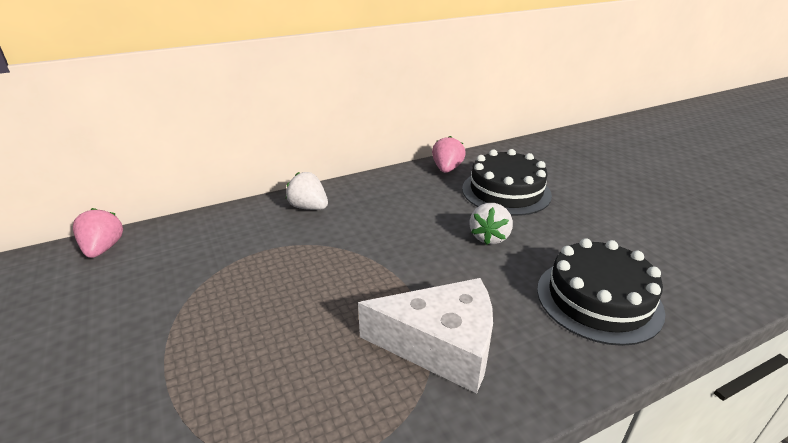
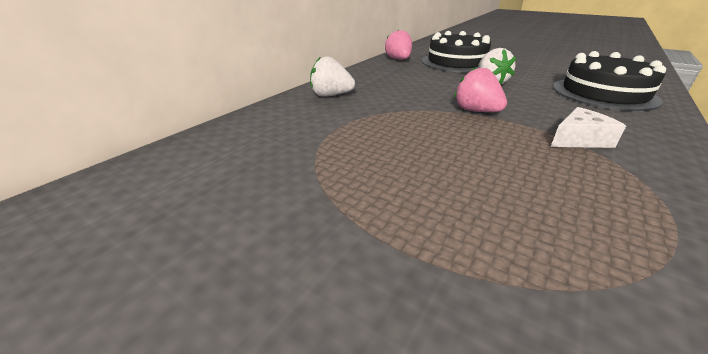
camera: 30 degrees left, 0 degrees up
(103, 249) = (134, 175): pink strawberry -> pink strawberry (476, 111)
(441, 345) = (579, 139): white cheese -> white cheese, size x0.51

